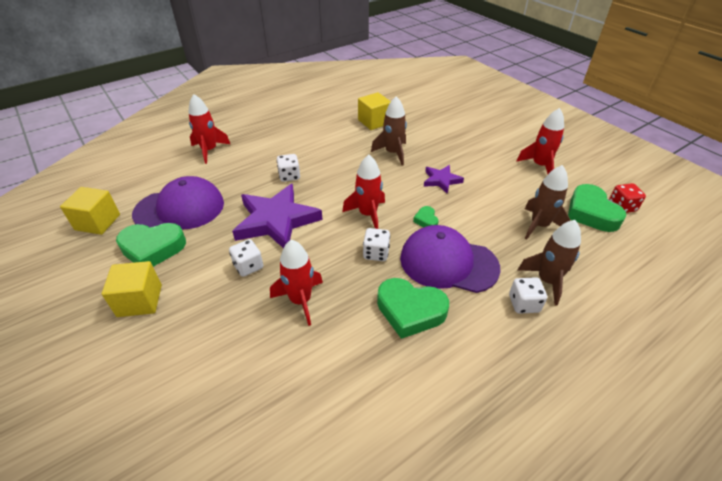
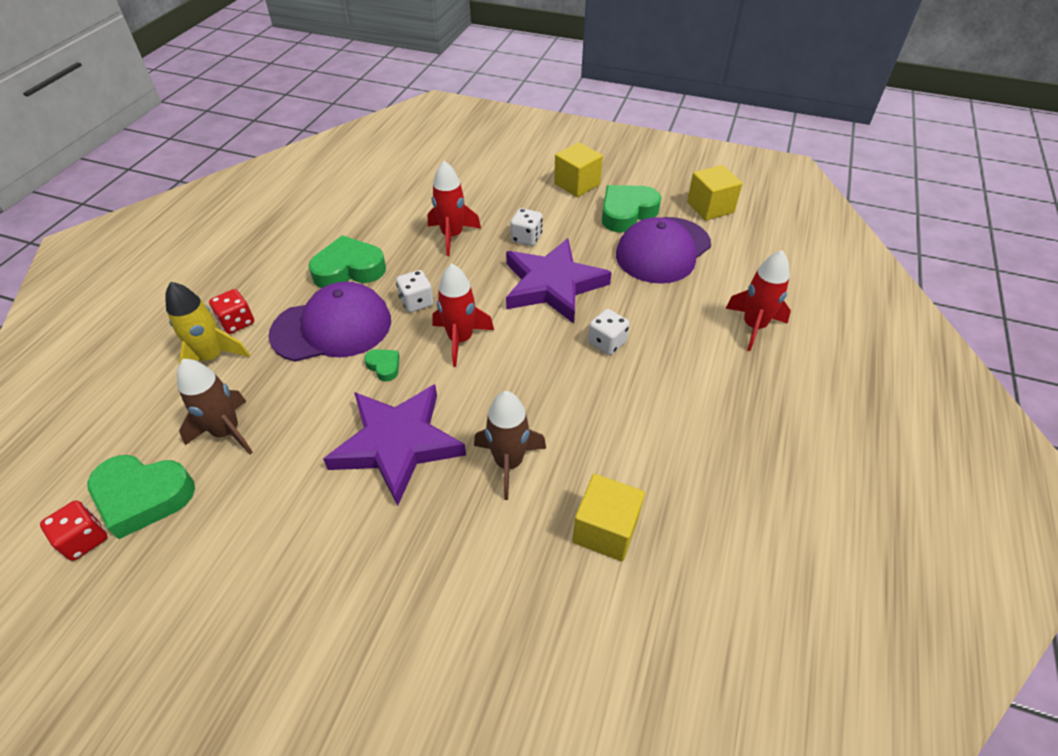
camera: 145 degrees right, 5 degrees up
(441, 180) = (397, 444): purple star -> purple star, size x1.96
(524, 304) = (237, 322): white dice -> red dice
(539, 165) = (235, 576): red rocket -> none
(547, 281) = (212, 357): brown rocket -> yellow rocket
(591, 213) = (143, 497): green heart -> green heart turned 150 degrees clockwise

